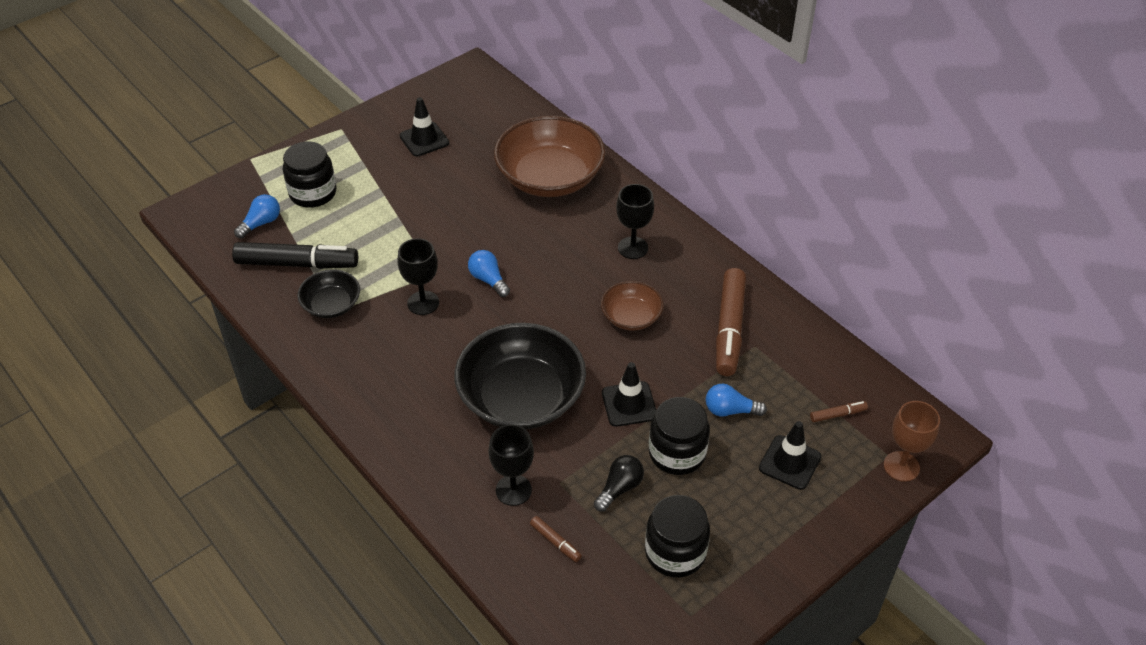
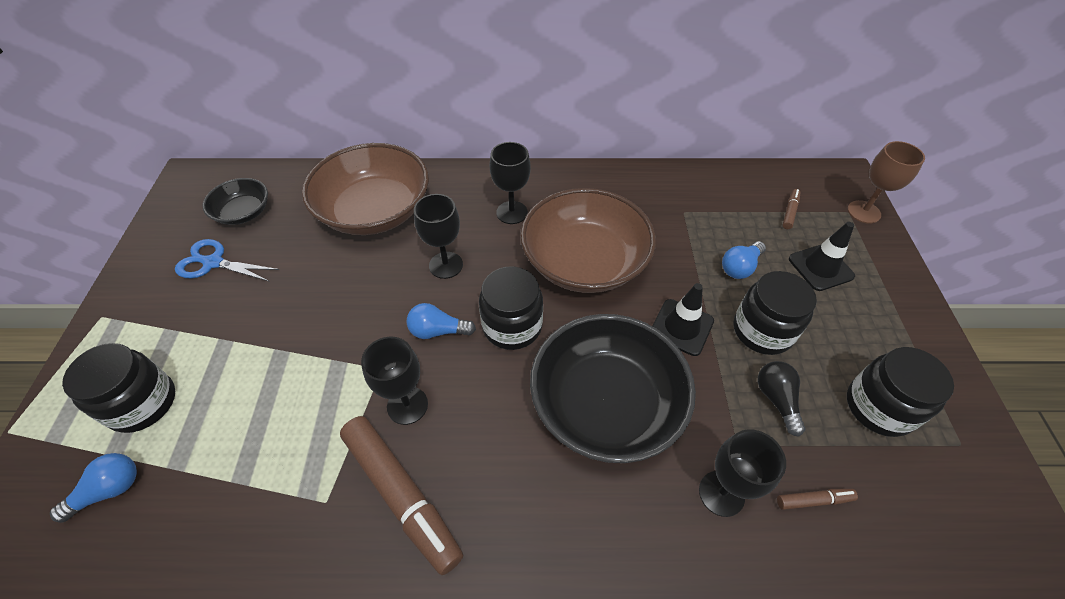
camera: 50 degrees left, 5 degrees up
(261, 223) = (109, 490): blue light bulb -> blue light bulb turned 60 degrees clockwise
(297, 263) = (214, 493): black marker -> none
(331, 305) = (313, 498): black bowl -> black bowl (243, 212)
(424, 139) = (213, 262): black traffic cone -> blue scissors
(531, 313) = (512, 326): none -> black jar
(544, 246) = (446, 265): none -> black goblet
(631, 316) = (584, 261): brown bowl -> brown bowl, size x1.96
(729, 329) = (653, 214): brown marker -> brown marker (402, 495)

